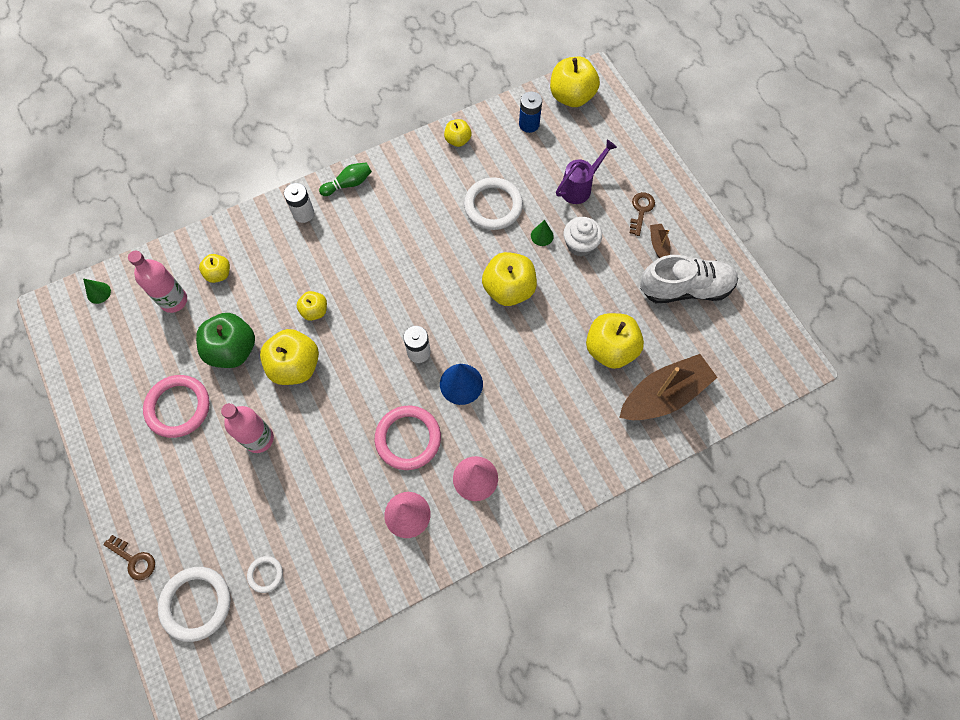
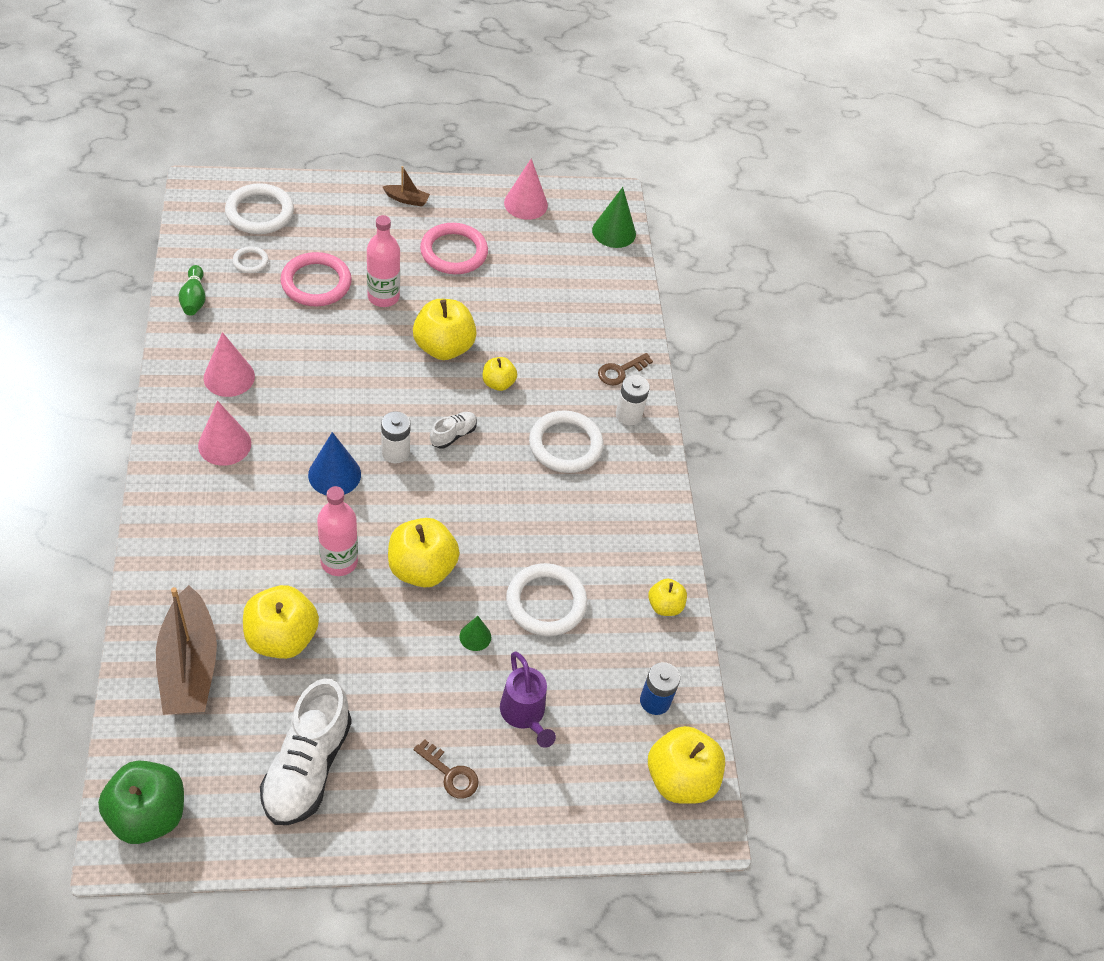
camera: 105 degrees right, 15 degrees down
(89, 375) = (525, 204): none -> pink cone
(98, 293) = (614, 232): green cone -> green cone, size x1.76
(134, 560) = (327, 187): brown key -> brown key (620, 371)
(174, 300) = (574, 281): pink bottle -> pink bottle (339, 561)
(219, 274) = (587, 322): yellow apple -> none
(232, 350) = (491, 307): green apple -> green apple (148, 814)
(348, 184) = (650, 469): green bowling pin -> green bowling pin (194, 299)
(353, 243) = (565, 445): none -> white ring
(382, 320) = (453, 435): none -> white shoe
(408, 438) = (305, 406): pink ring -> pink ring (316, 283)
(580, 244) = (439, 673): white cupcake -> none
(658, 245) = (387, 768): brown boat -> brown boat (407, 199)

